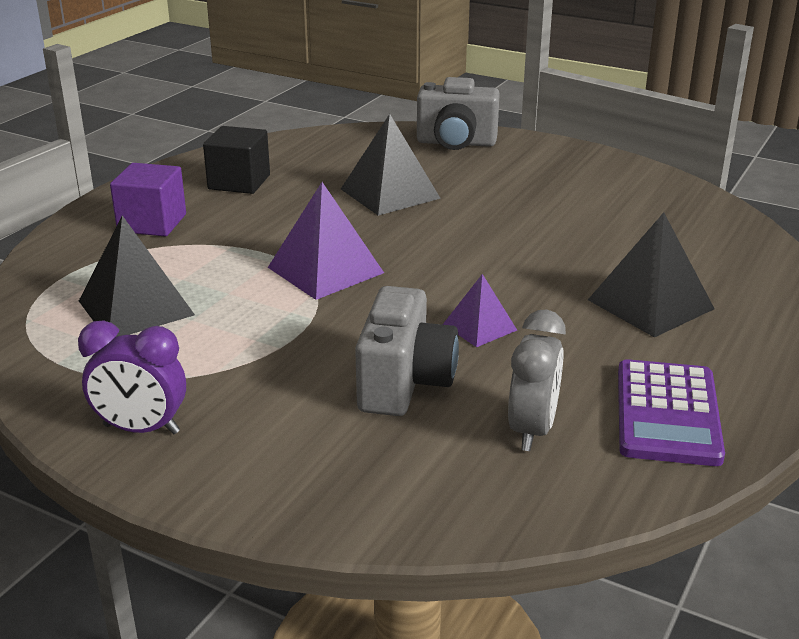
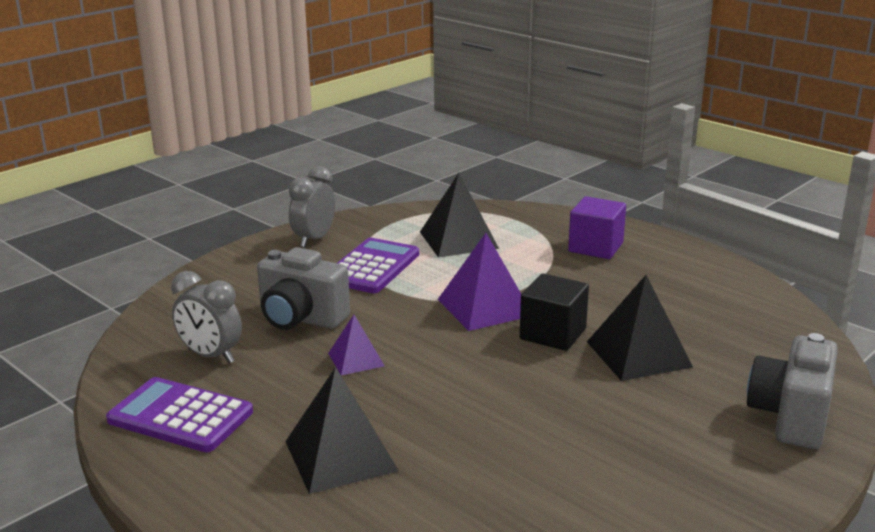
camera: 105 degrees right, 5 degrees down
(141, 429) = (314, 239): purple clock -> grey clock
(236, 358) = (372, 267): none -> purple calculator
(239, 182) = (677, 284): black cube -> black cube (553, 334)

